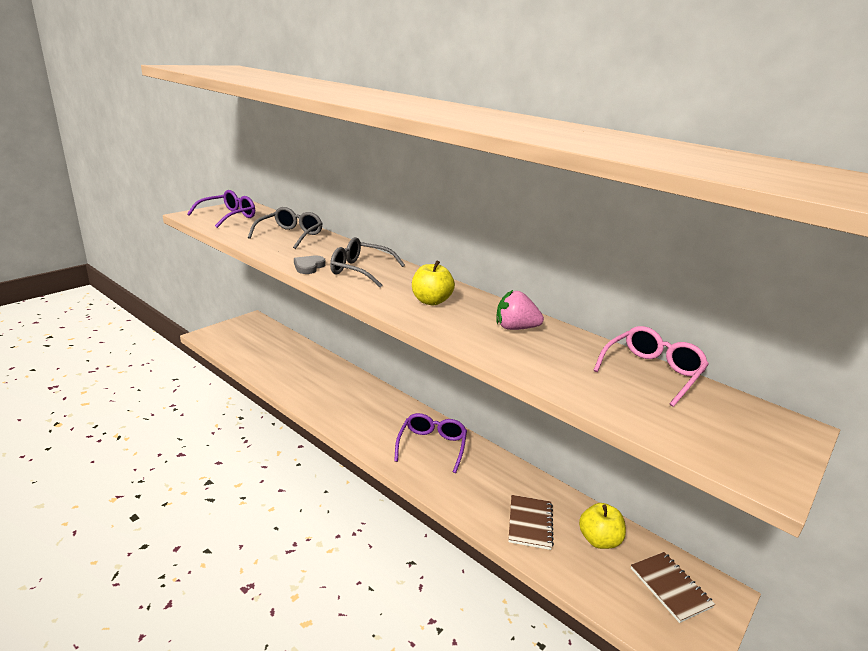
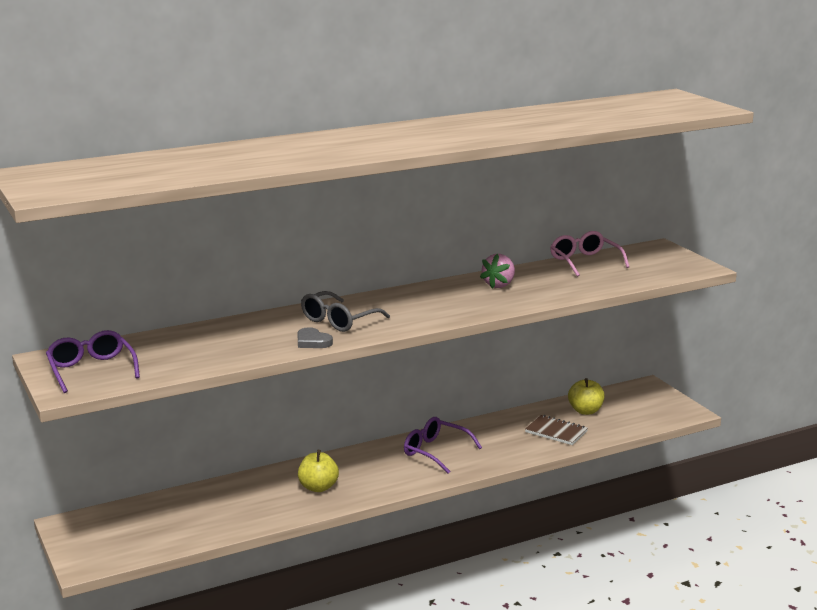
camera: 65 degrees left, 5 degrees down
(290, 235) = (201, 342): grey glasses -> none
(431, 301) = (431, 304): yellow apple -> yellow apple (318, 487)
(670, 587) = (637, 400): brown notebook -> none

